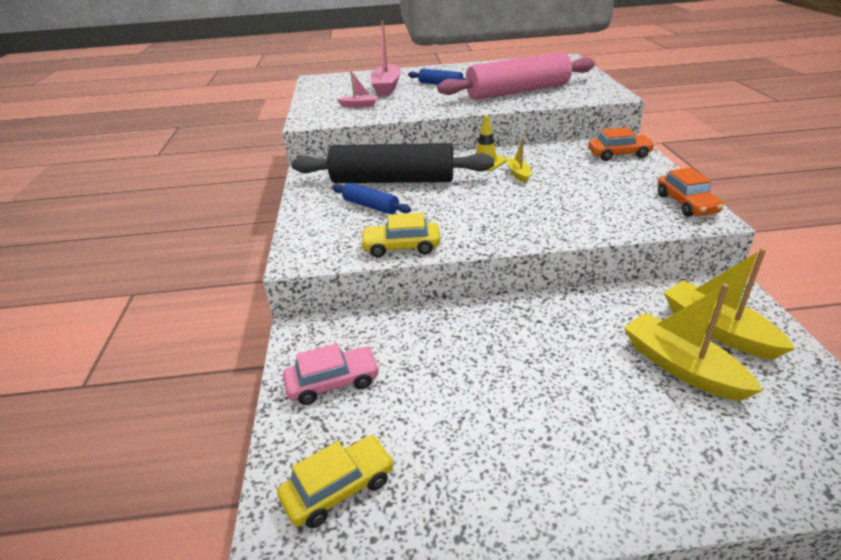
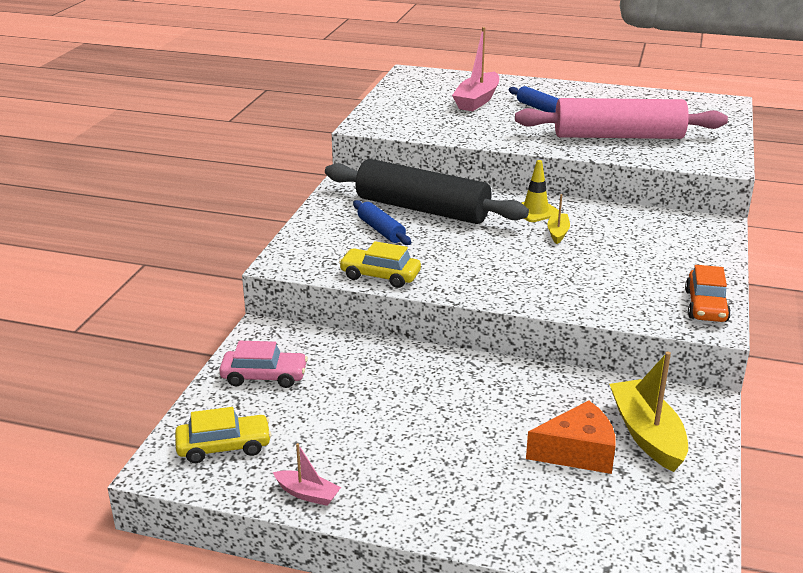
camera: 20 degrees right, 5 degrees down
(359, 105) = (430, 118): pink boat -> pink boat (307, 494)
(619, 154) = (693, 236): orange car -> none
(681, 367) = (577, 452): yellow boat -> orange cheese

